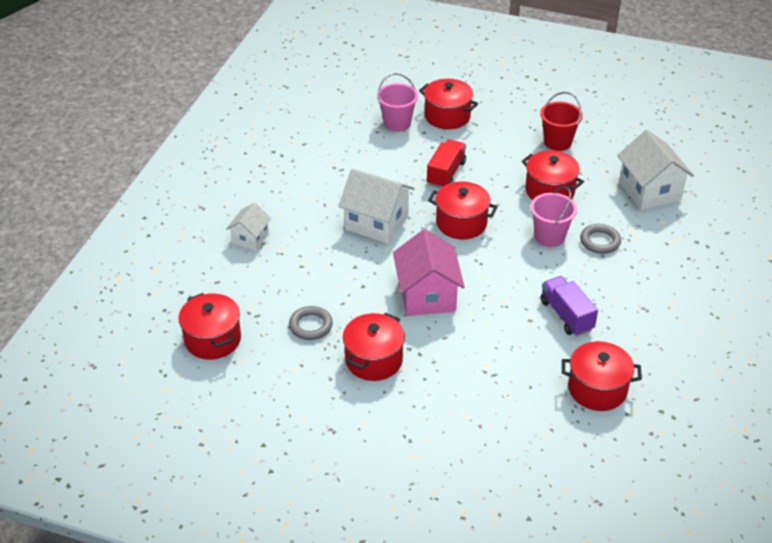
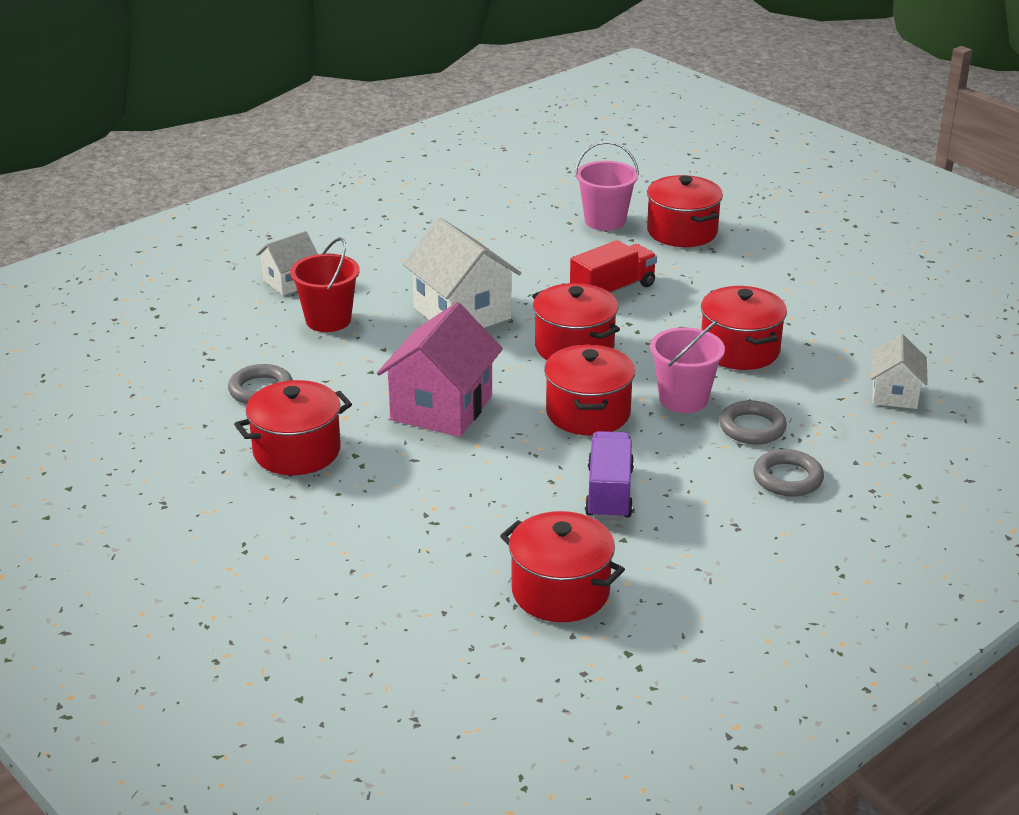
camera: 30 degrees right, 10 degrees down
(212, 339) = (133, 365): red pot -> red pot (588, 413)
(557, 142) = (811, 301): red bucket -> red bucket (328, 320)
(644, 267) = (787, 478): none -> grey ring
(649, 191) = (894, 394): white house -> white house, size x0.57

